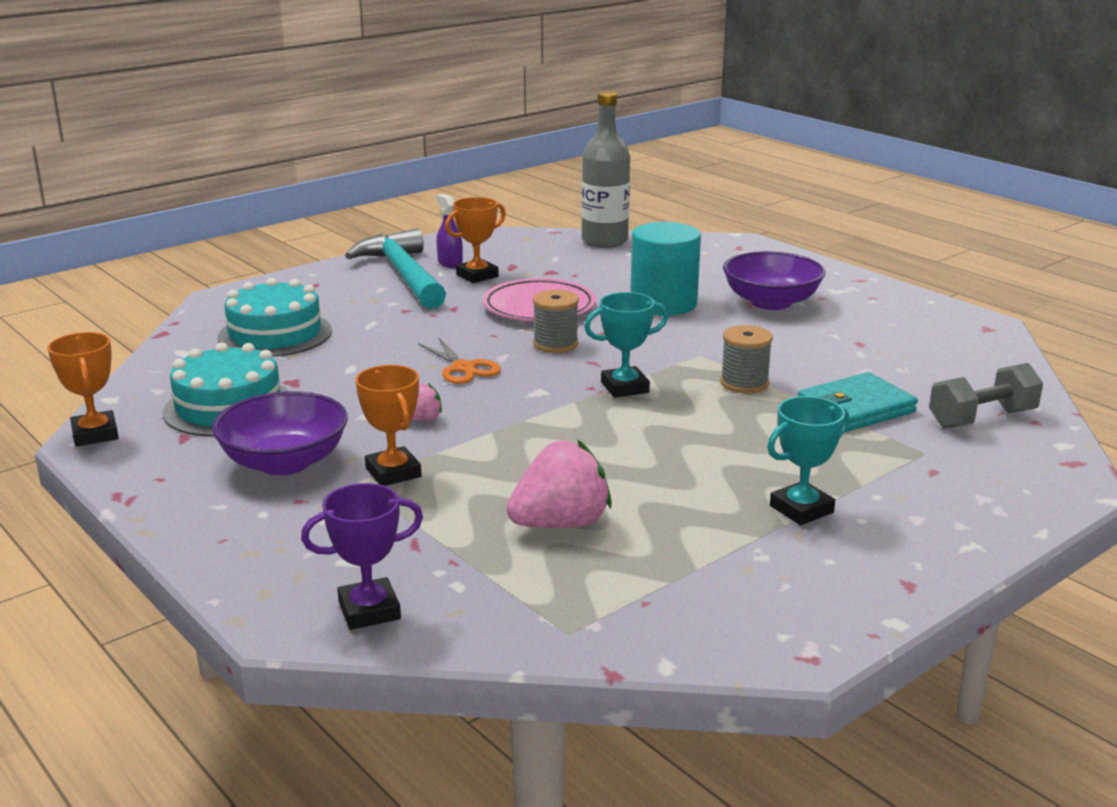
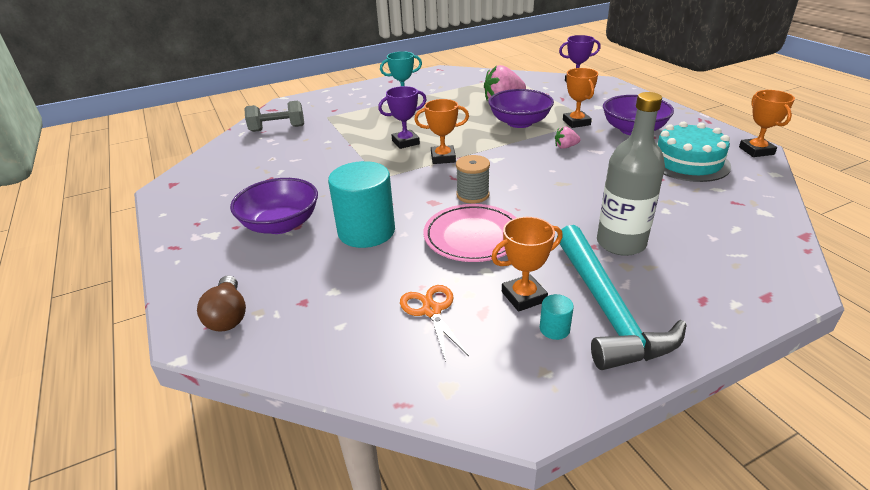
camera: 165 degrees left, 10 degrees up
(275, 334) = (699, 225): turquoise cake -> none
(450, 263) = (554, 329): purple spray bottle -> turquoise cylinder
(463, 368) = (541, 179): orange scissors -> orange scissors (431, 310)
(510, 465) = (519, 122): none -> purple bowl
(604, 241) = (351, 361): grey bottle -> grey bottle (621, 243)
(624, 387) = (443, 158): turquoise trophy -> orange trophy
(708, 409) = (405, 142): none -> purple trophy
(730, 250) = (228, 315): none -> brown light bulb
(744, 383) = (372, 155): grey spool -> none
(855, 408) = (330, 137): turquoise wallet -> none

